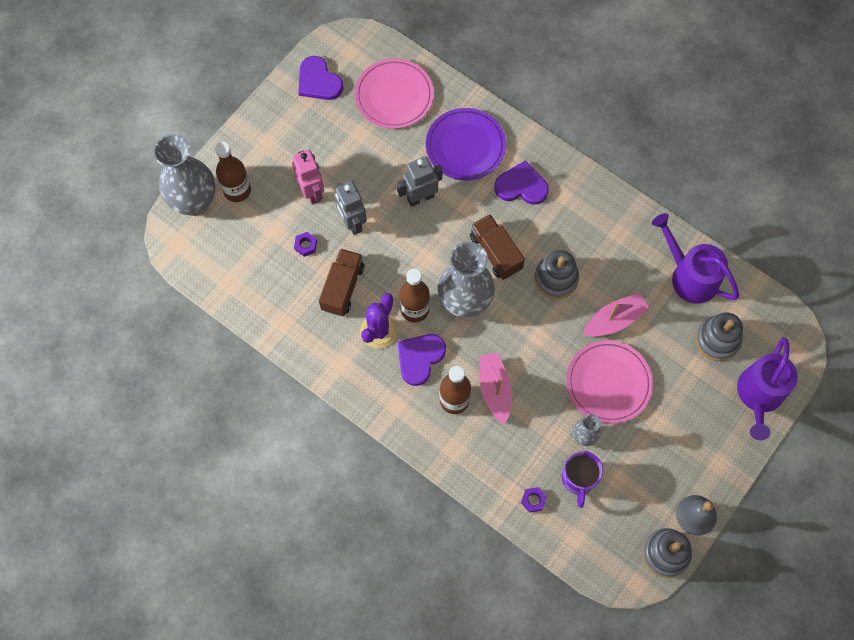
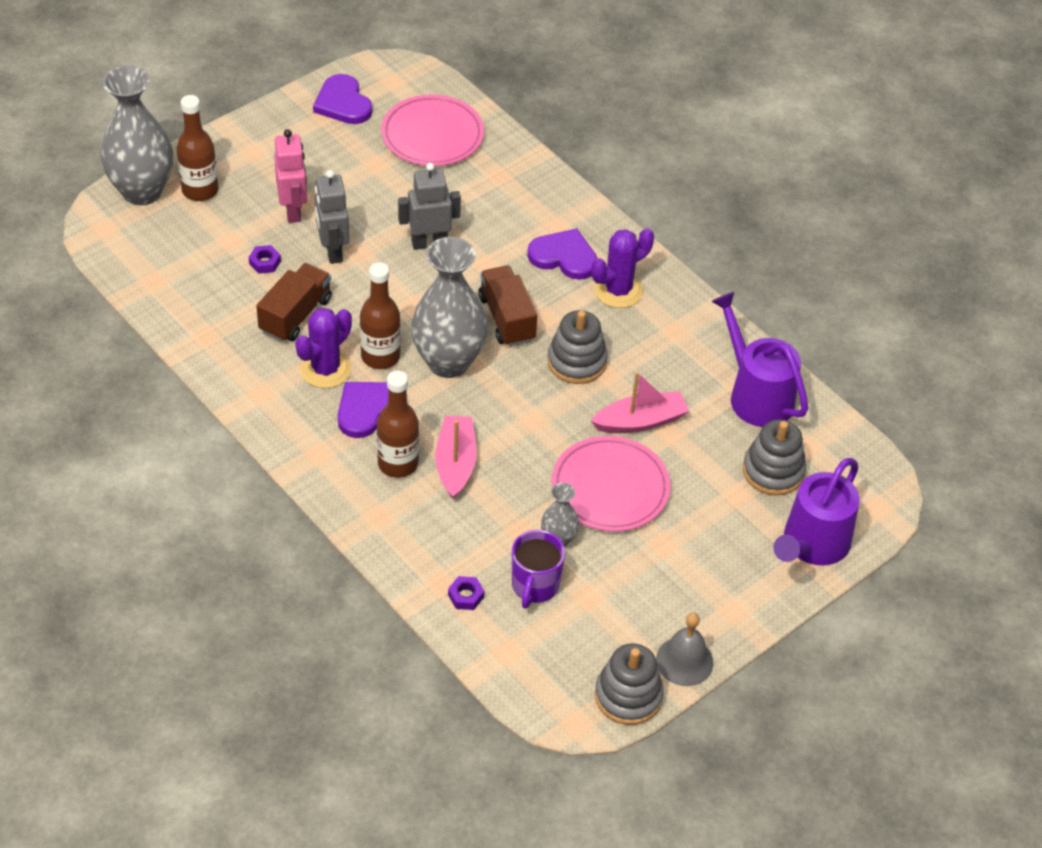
camera: 10 degrees right, 20 degrees down
(465, 146) = (505, 202): purple plate -> none
(568, 207) = (618, 290): none -> purple cactus

